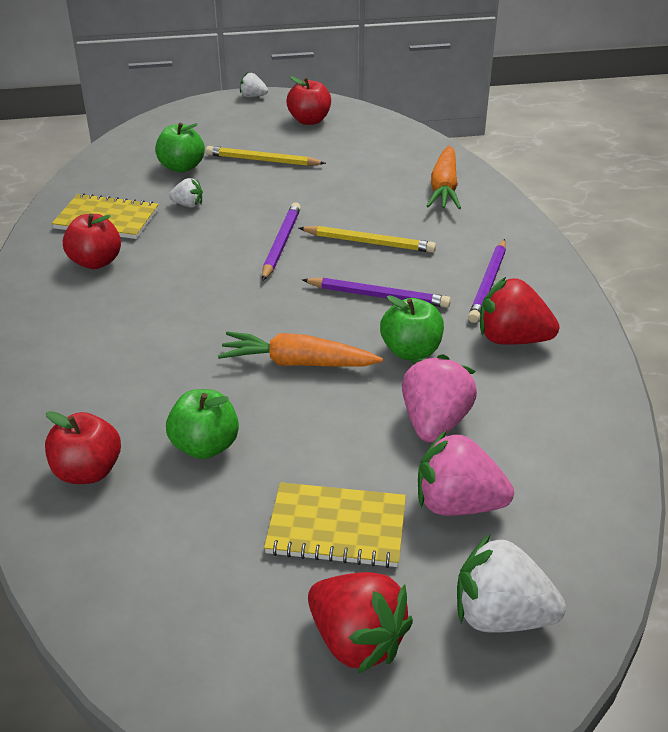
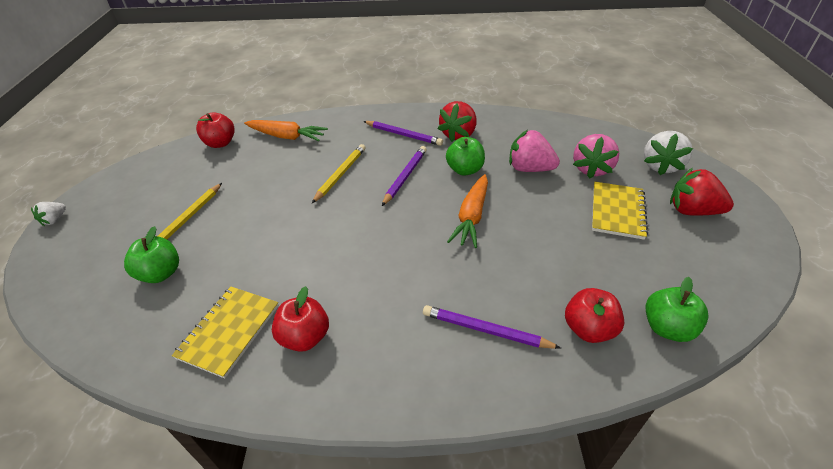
camera: 80 degrees left, 5 degrees up
(188, 205) = (235, 269): white strawberry -> none
(205, 446) = (556, 264): green apple -> green apple (667, 328)
(281, 243) = (324, 216): purple pencil -> purple pencil (485, 330)
(309, 120) = (136, 188): red apple -> red apple (220, 143)
(356, 640) = (692, 211): red strawberry -> red strawberry turned 120 degrees counterclockwise

